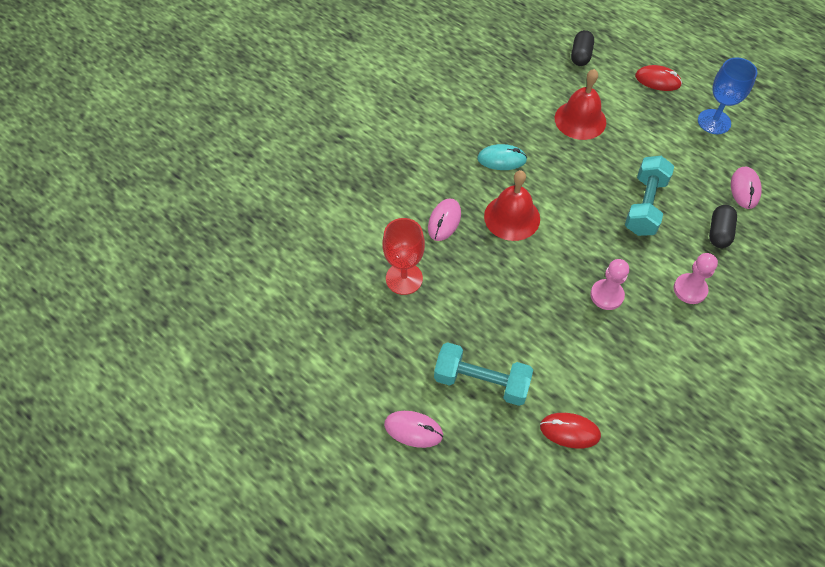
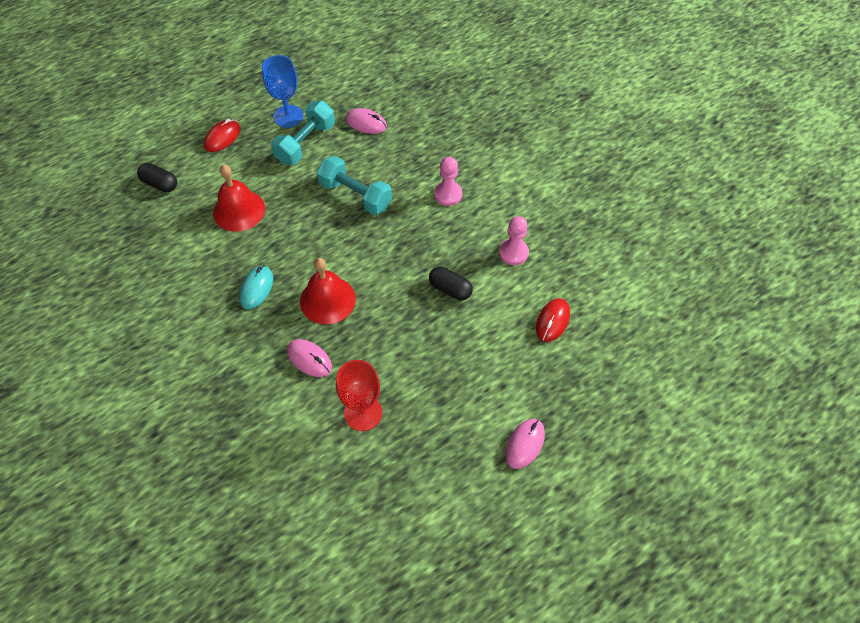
camera: 75 degrees left, 0 degrees up
(481, 382) = (491, 375): turquoise dumbbell -> turquoise dumbbell (306, 143)
(606, 295) = (435, 253): pink pawn -> pink pawn (513, 252)
(719, 232) = (401, 155): black capsule -> black capsule (450, 289)

